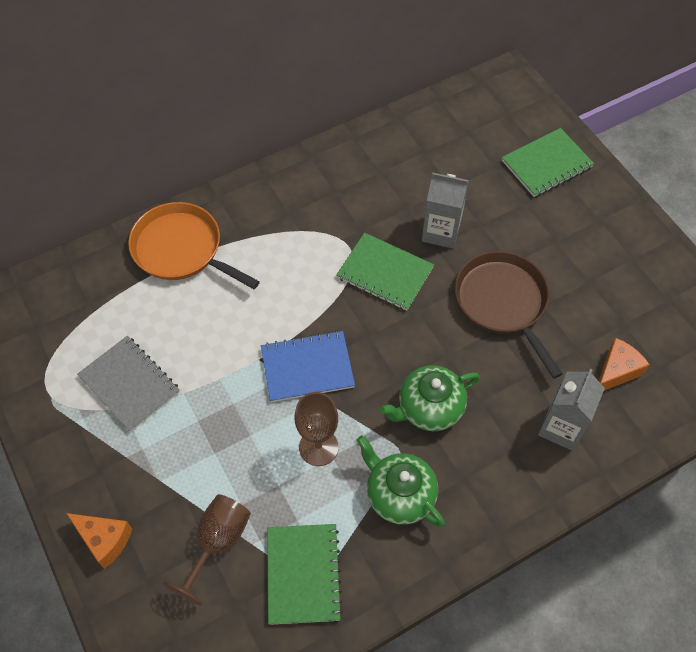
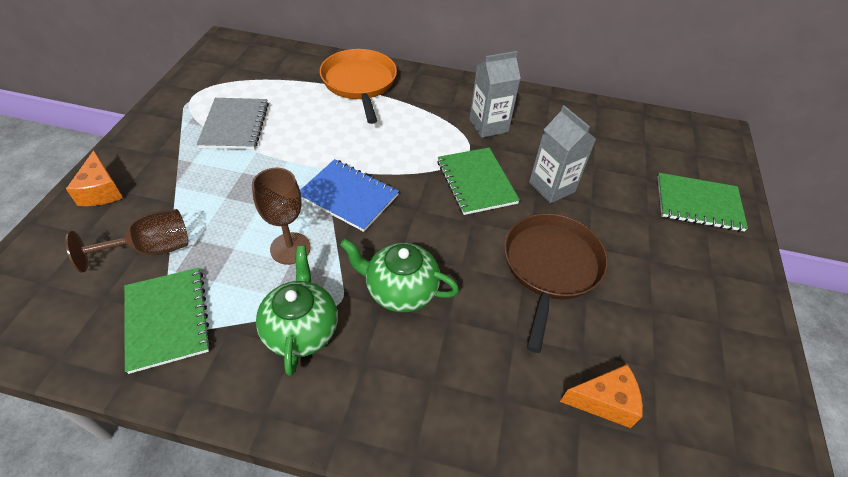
camera: 40 degrees right, 10 degrees down
(303, 574) = (167, 319): green notebook -> green notebook turned 60 degrees counterclockwise
(561, 427) = (497, 401): grey carton -> grey carton (488, 125)

